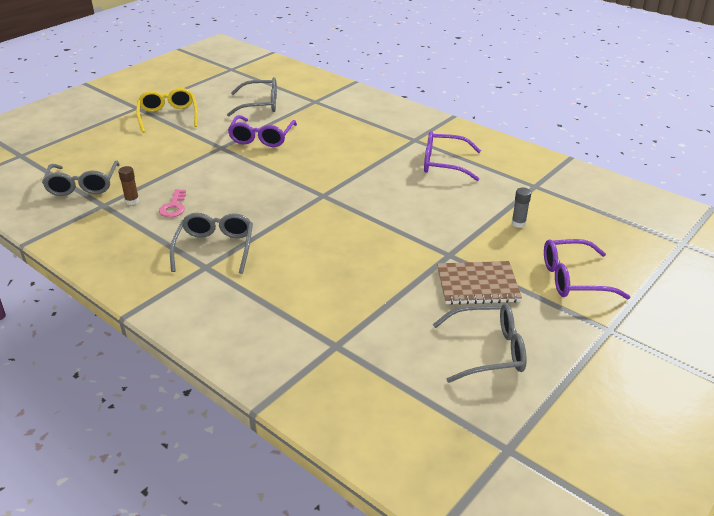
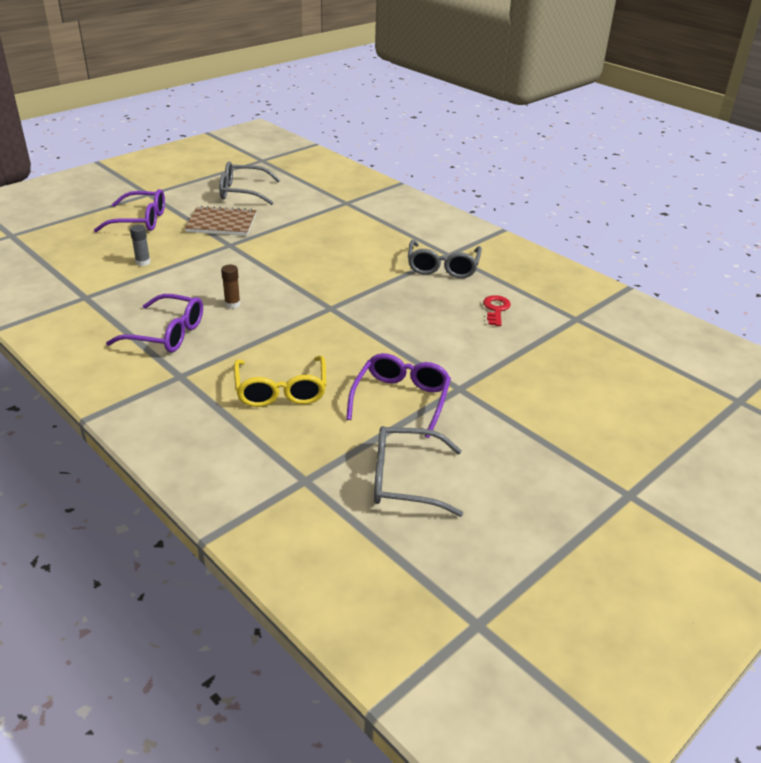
camera: 175 degrees left, 0 degrees up
(83, 185) = (616, 344): grey glasses -> none
(132, 201) = (545, 320): brown glue stick -> brown glue stick (232, 304)
(168, 116) = (561, 464): yellow glasses -> yellow glasses (281, 390)
(174, 207) = (496, 309): pink key -> red key

